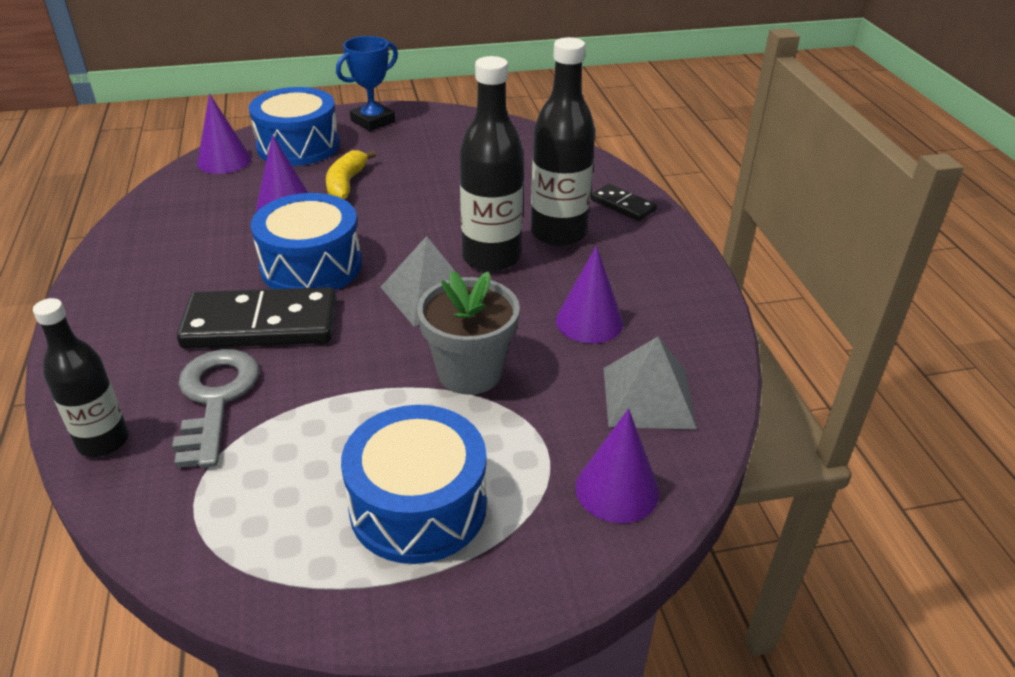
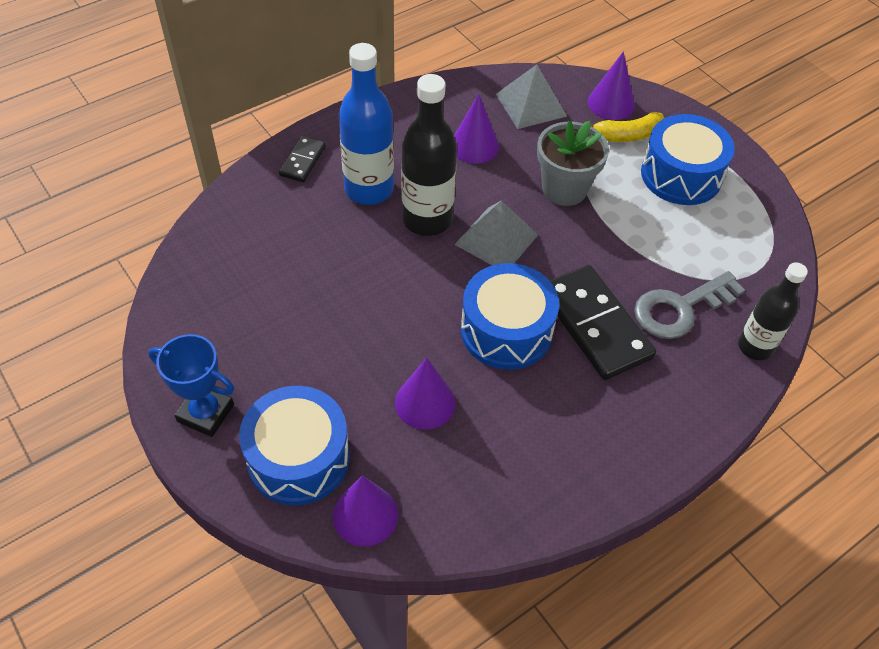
camera: 115 degrees left, 15 degrees up
(346, 183) = (359, 371): yellow banana -> yellow banana (627, 135)
(558, 233) = (369, 189): black bottle -> blue bottle

